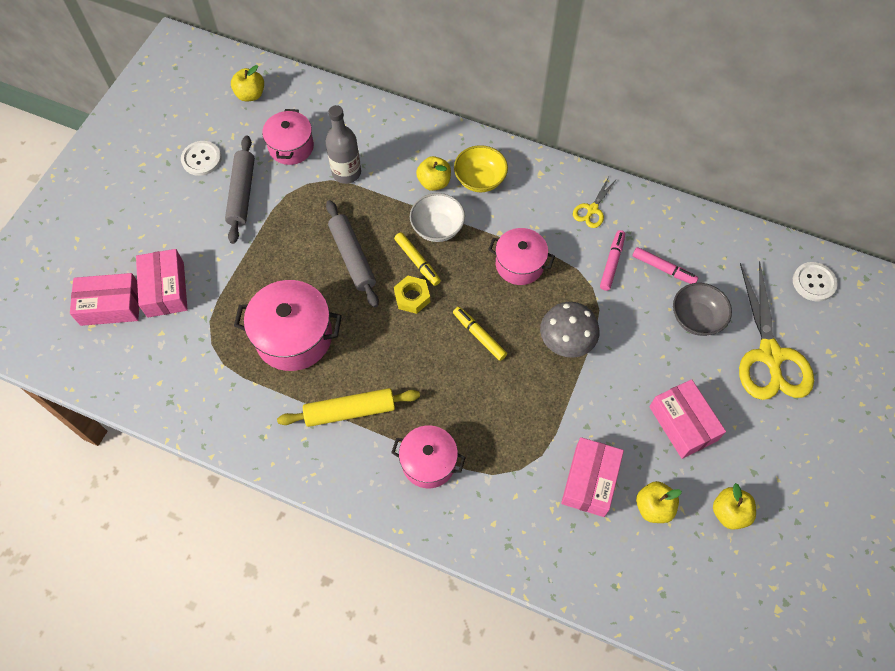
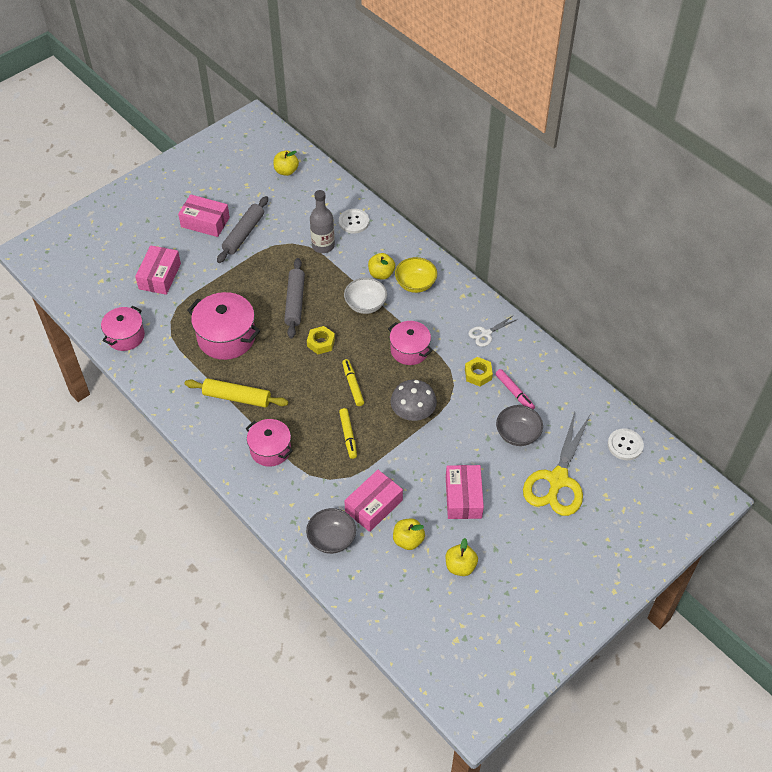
camera: 25 degrees right, 10 degrees down
(110, 305) = (119, 273): pink box -> pink box (205, 222)
(201, 159) = (229, 202): white button -> white button (353, 222)
(291, 147) = (294, 215): pink pot -> pink pot (125, 336)
(417, 261) = (338, 321): yellow marker -> yellow marker (348, 435)
(566, 547) = (331, 539): none -> grey bowl
(592, 209) = (486, 333): yellow scissors -> white scissors
(612, 263) = (478, 374): pink marker -> yellow nut

